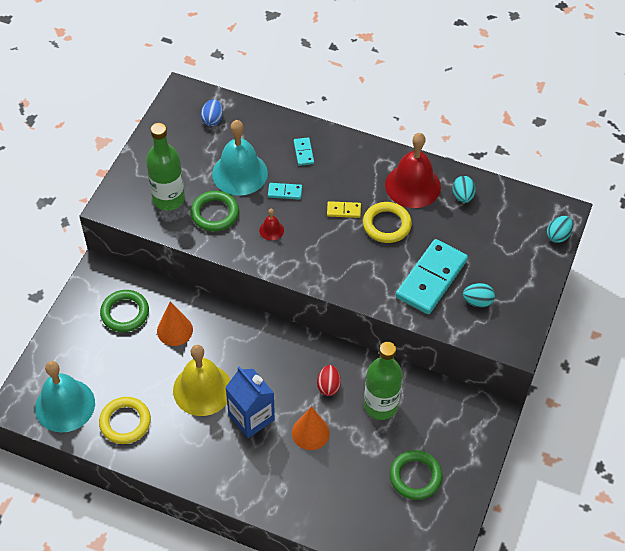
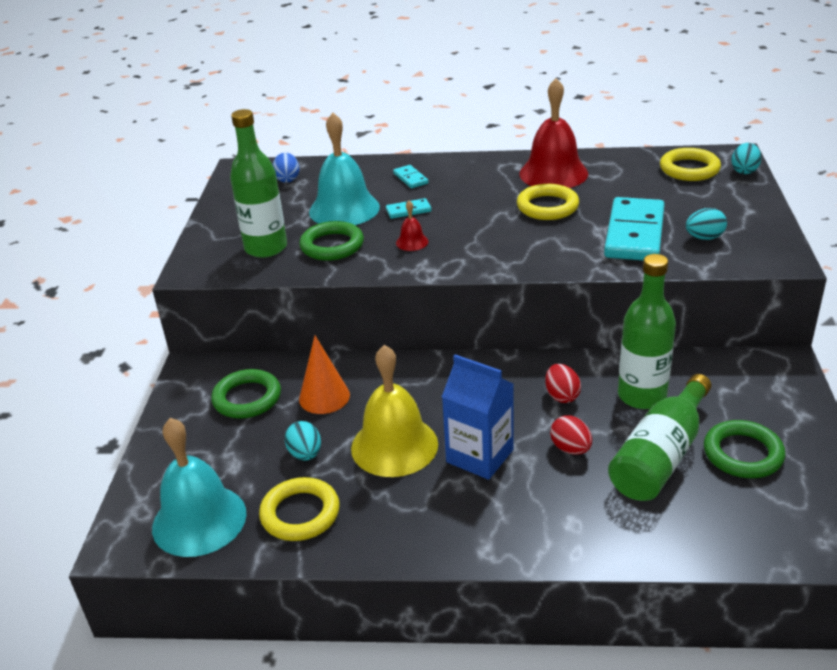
camera: 15 degrees left, 20 degrees down
(310, 432) = (570, 449): orange cone -> red egg
(344, 210) = (489, 208): yellow domino -> none
(363, 459) = (660, 456): none -> green bottle
(462, 196) = (615, 168): turquoise egg -> turquoise egg (305, 454)
(518, 218) = (689, 169): none -> yellow ring

